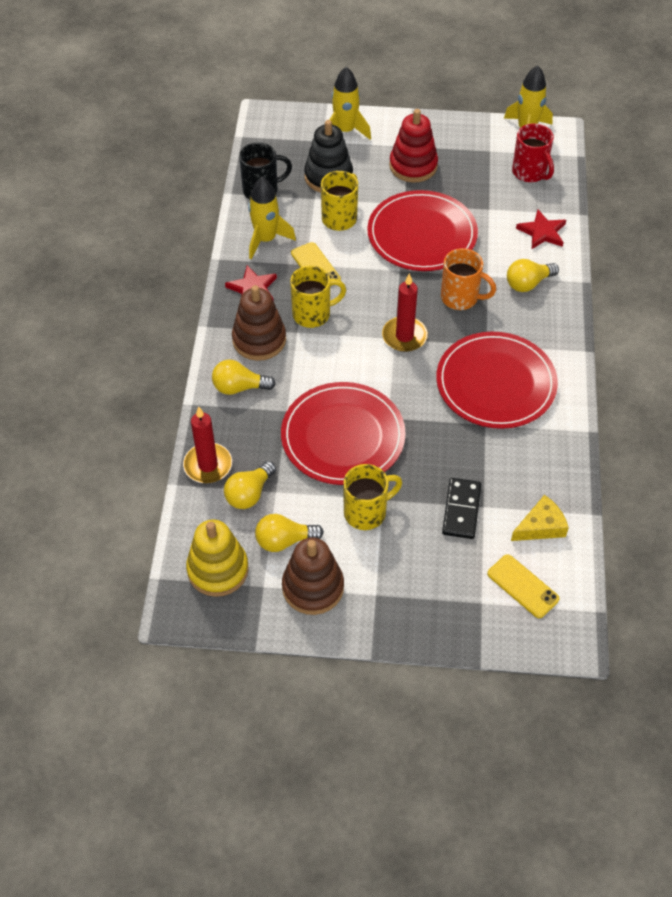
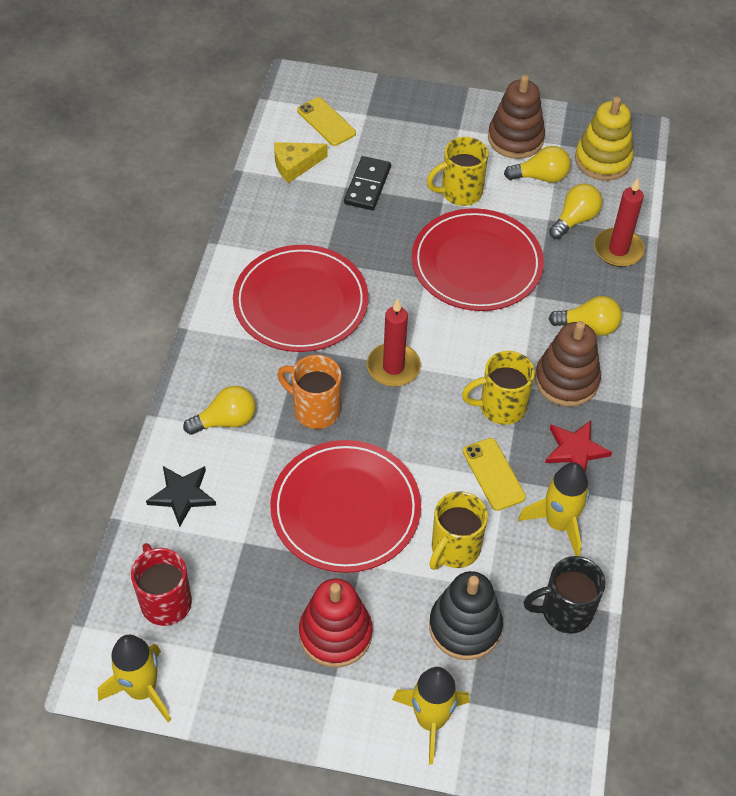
camera: 175 degrees left, 0 degrees up
(542, 232) = (182, 495): red star -> black star

